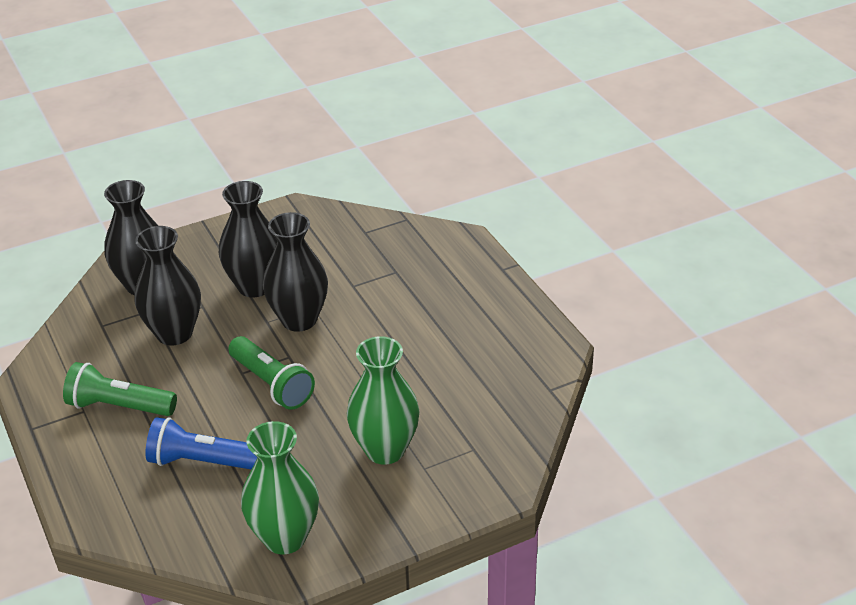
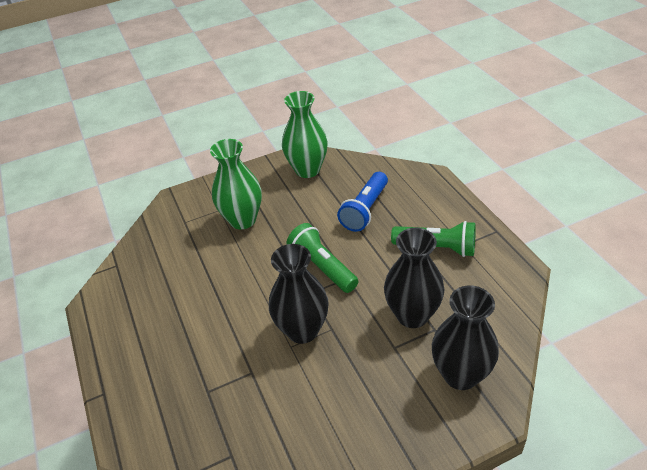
camera: 175 degrees left, 5 degrees up
(202, 462) = (365, 210): blue flashlight -> blue flashlight turned 105 degrees clockwise
(255, 286) = (347, 372): black vase -> none

